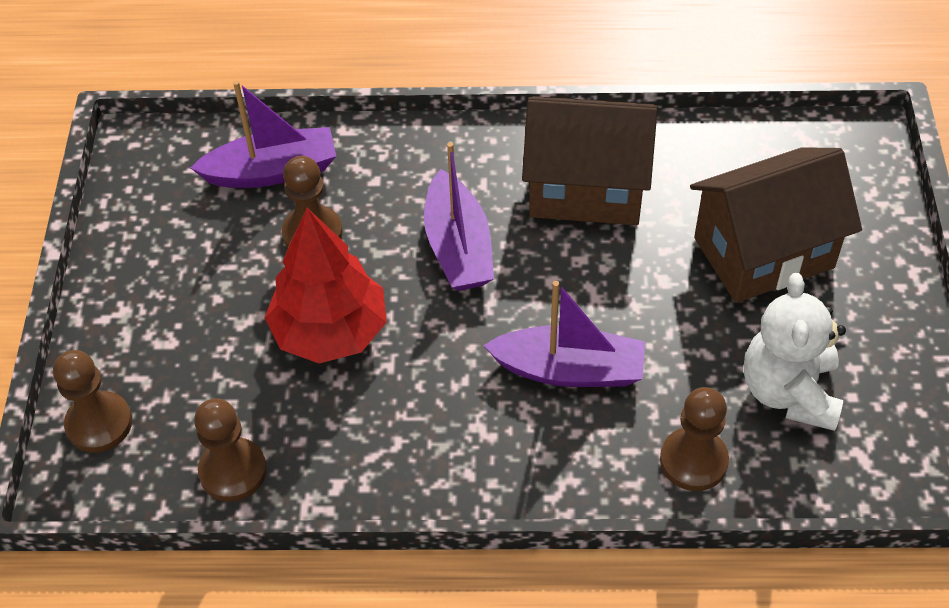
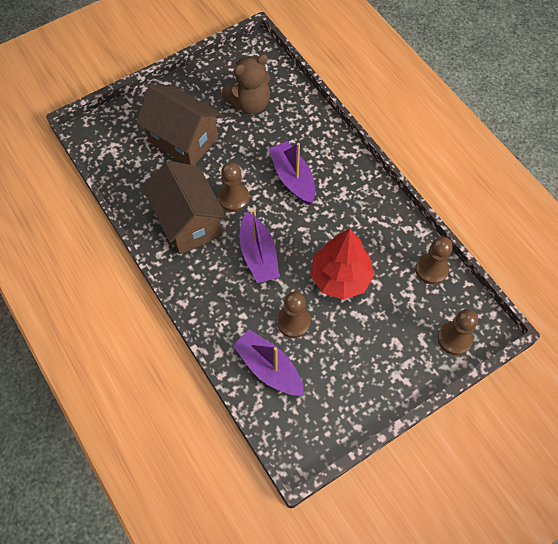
camera: 125 degrees left, 10 degrees up
(458, 247) = (258, 255): purple boat -> purple boat turned 120 degrees clockwise
(693, 461) = (303, 119): brown pawn -> brown pawn (233, 198)
(789, 391) = (249, 104): white teddy bear -> brown teddy bear

